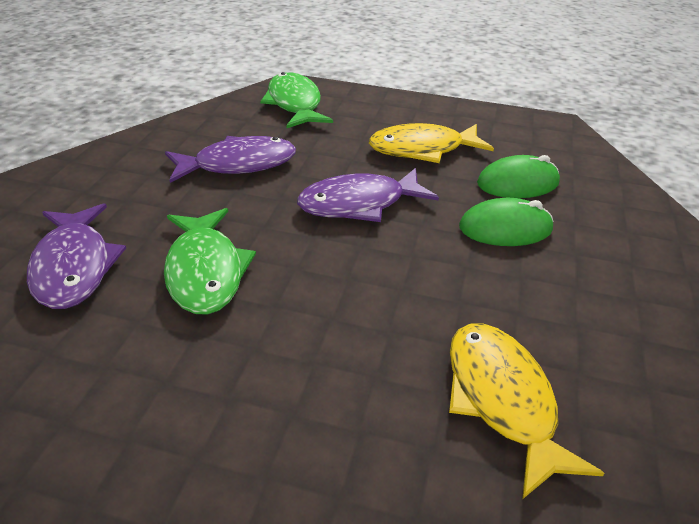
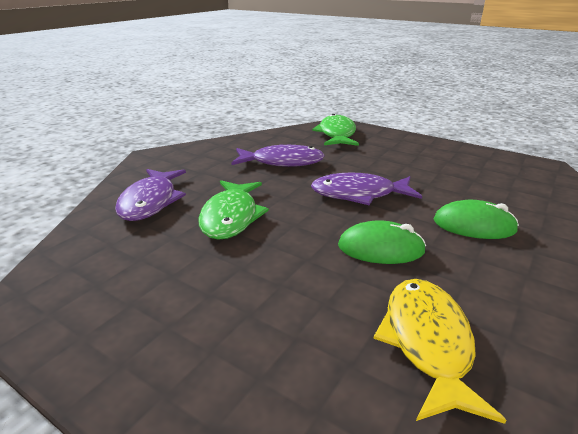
camera: 20 degrees right, 10 degrees down
(422, 149) = (422, 168): yellow fish -> none
(517, 183) = (495, 198): green mouse -> green mouse (381, 248)

